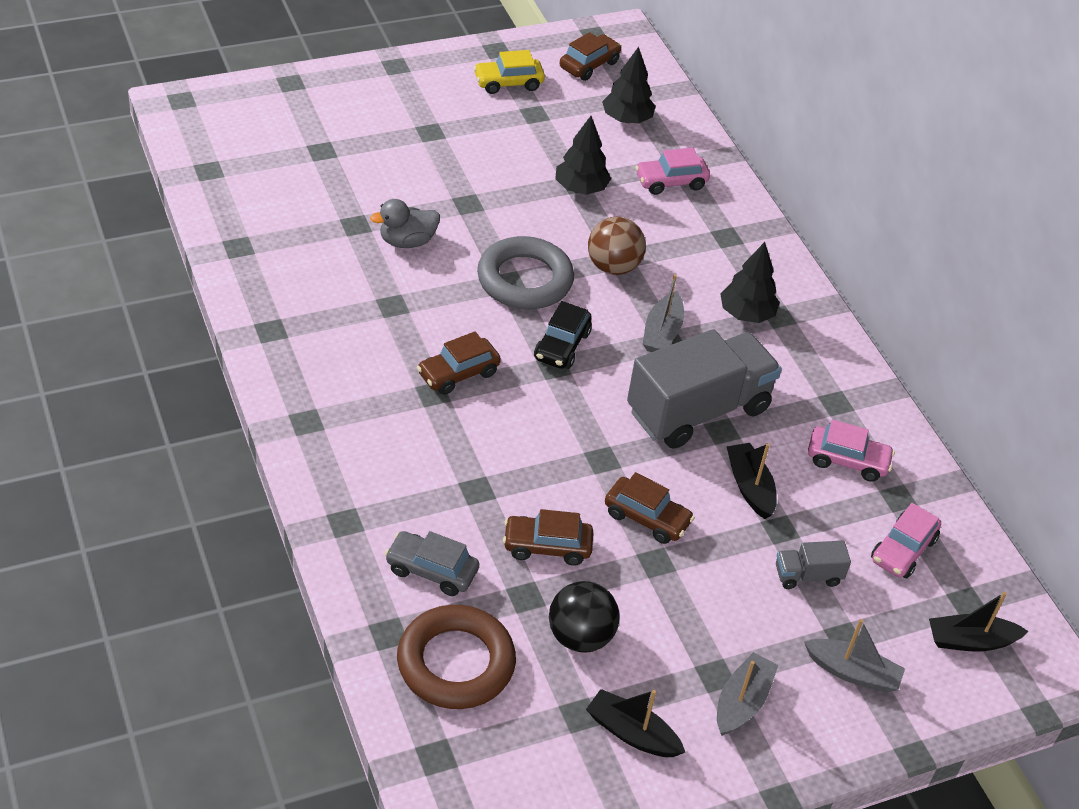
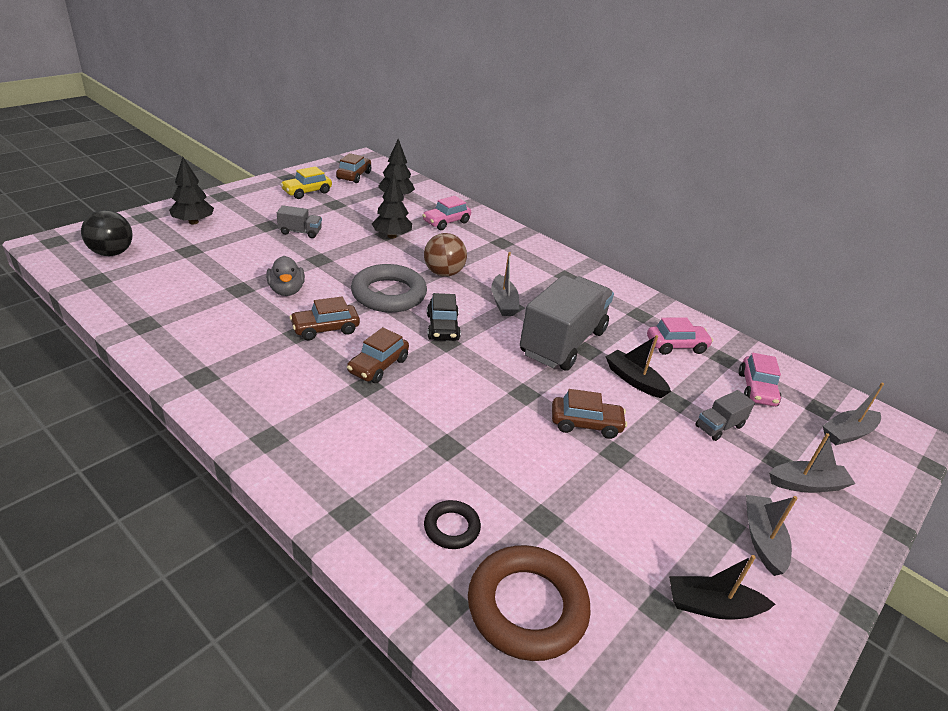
camera: 25 degrees left, 10 degrees down
(407, 241) = (286, 290): grey duck -> grey duck turned 60 degrees counterclockwise
(431, 570) = (451, 528): grey car -> black ring
(466, 153) = (300, 232): none -> grey truck
(547, 546) = (531, 471): brown car -> brown car (325, 329)
(580, 636) = (609, 536): black ball -> black ball (112, 253)
(746, 314) = (546, 280): black tree -> black tree (193, 222)
(970, 641) = (847, 433): black boat -> grey boat

